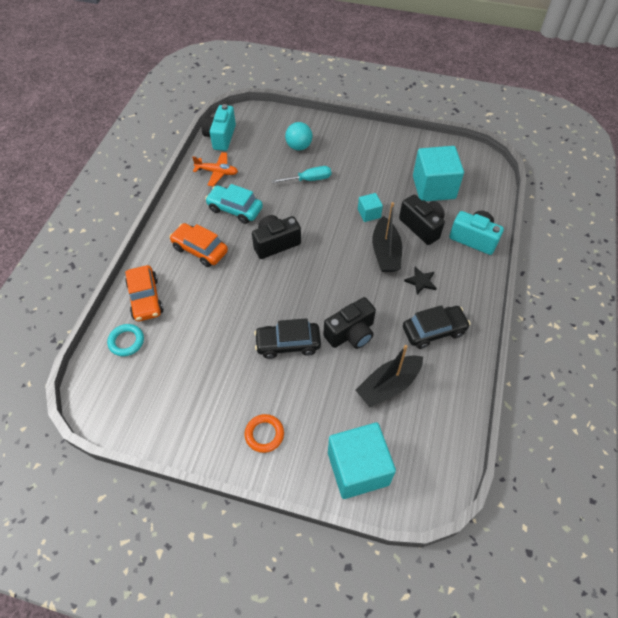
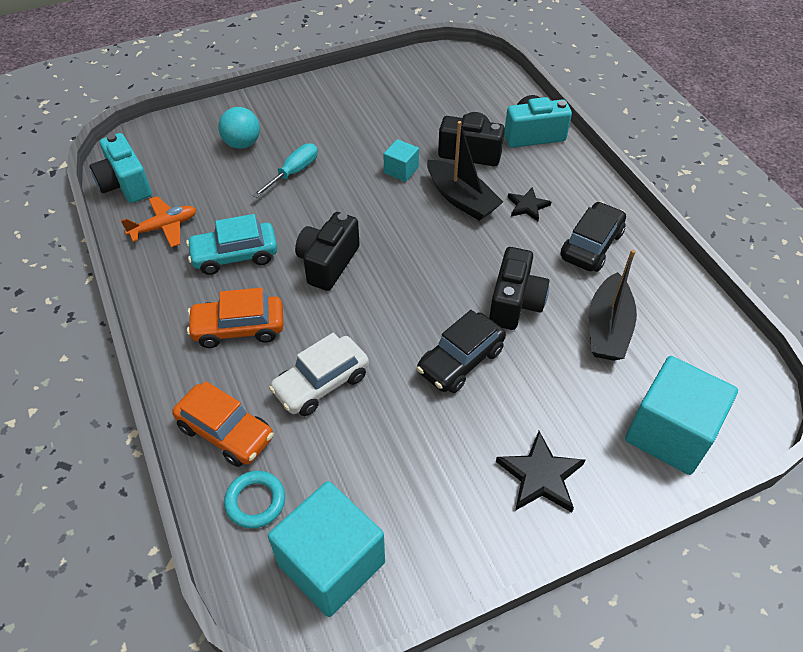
camera: 40 degrees left, 5 degrees down
(209, 306) = (321, 383): none -> white car
(264, 434) = (540, 476): orange ring -> black star
(433, 187) = (440, 107): turquoise cube -> turquoise cube (331, 563)

